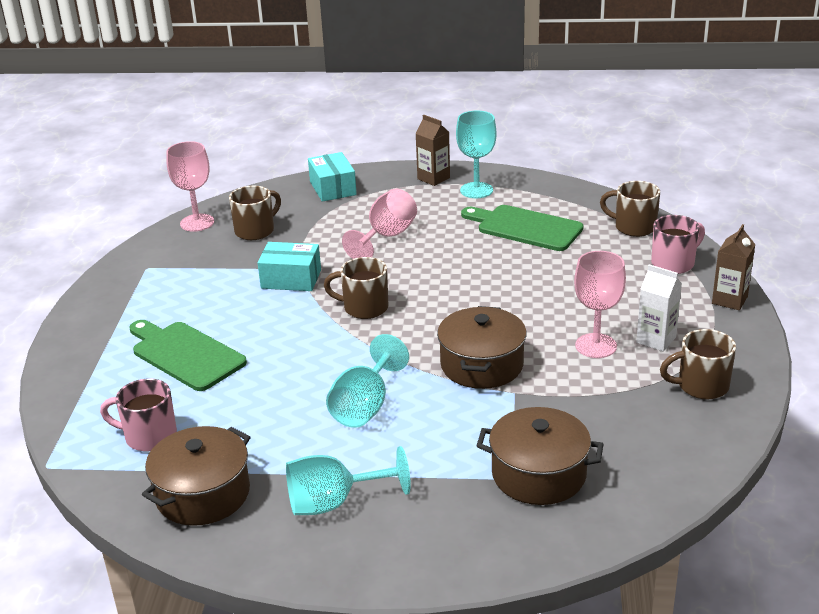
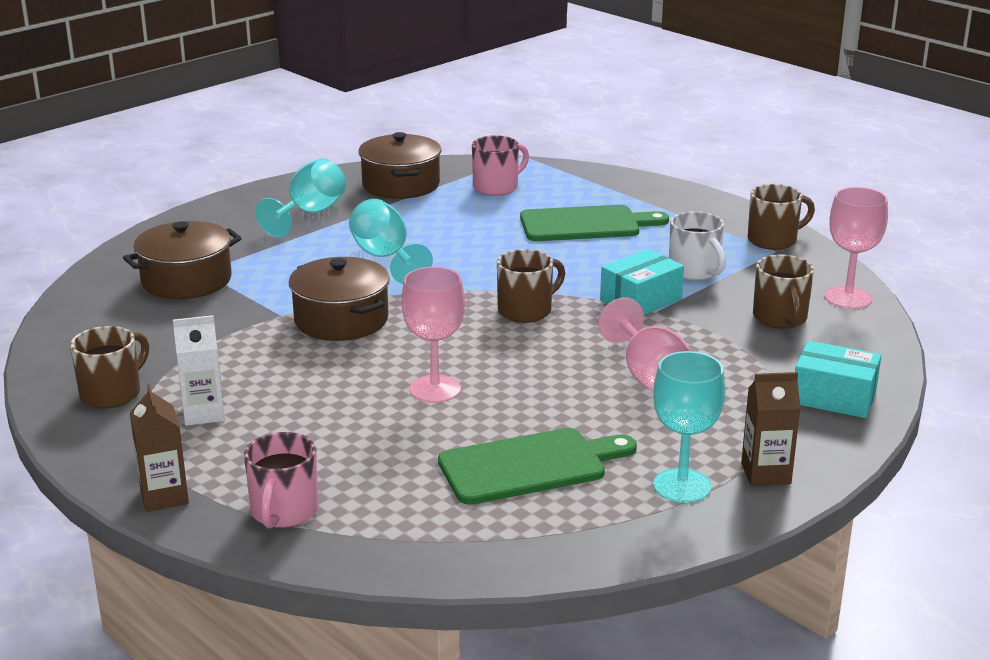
camera: 130 degrees right, 5 degrees down
(219, 280) = (695, 271): none -> white mug
(596, 346) = (258, 380): pink goblet -> pink goblet (435, 389)
(633, 227) = (401, 539): brown mug -> brown mug (773, 240)

